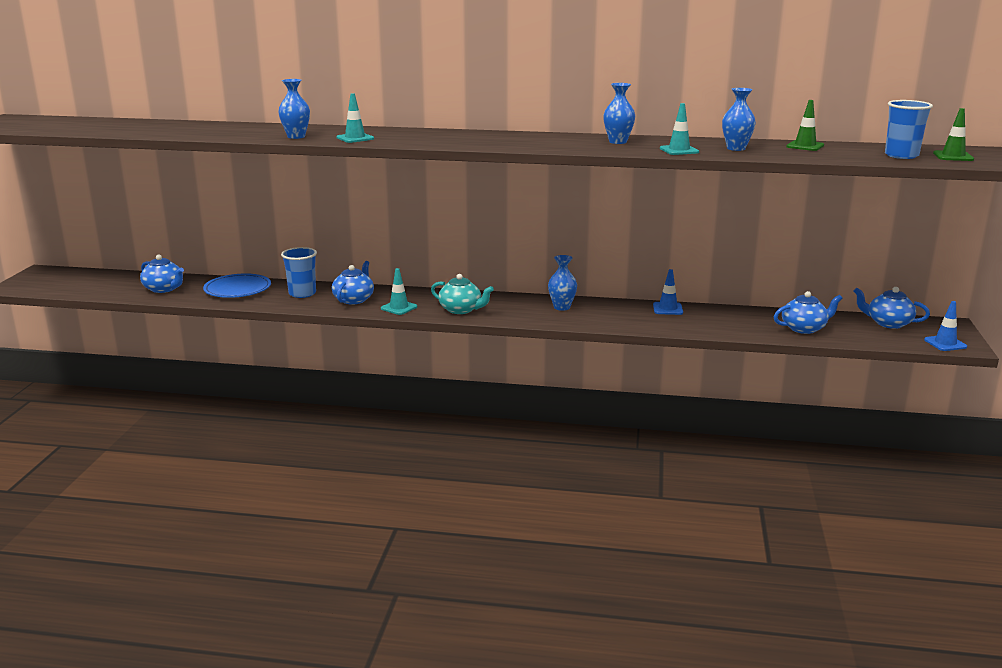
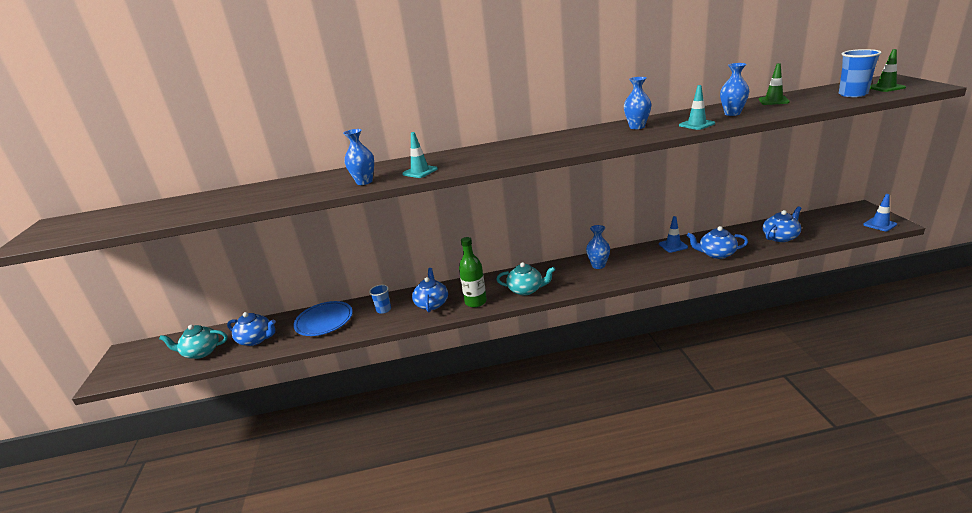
camera: 15 degrees left, 5 degrees up
(108, 287) = (201, 352): none -> turquoise teapot
(302, 293) = (383, 309): blue cup -> blue cup, size x0.64
(399, 308) = (475, 302): turquoise traffic cone -> green bottle
(888, 323) = (825, 217): blue teapot -> blue teapot (716, 254)

